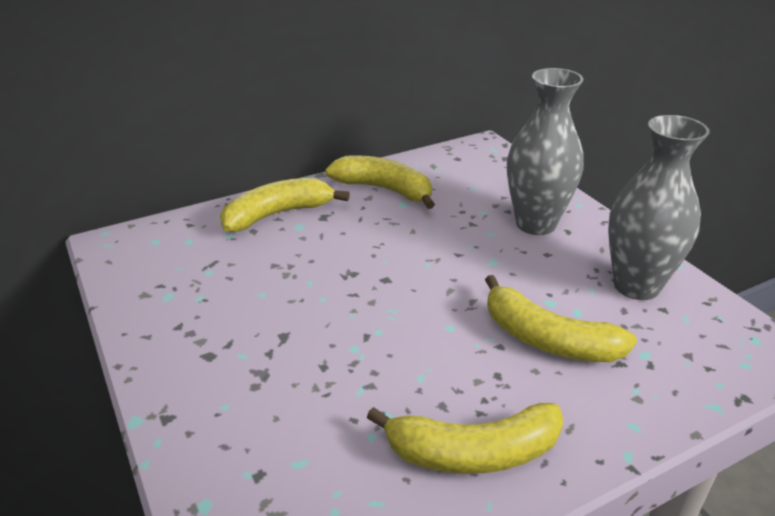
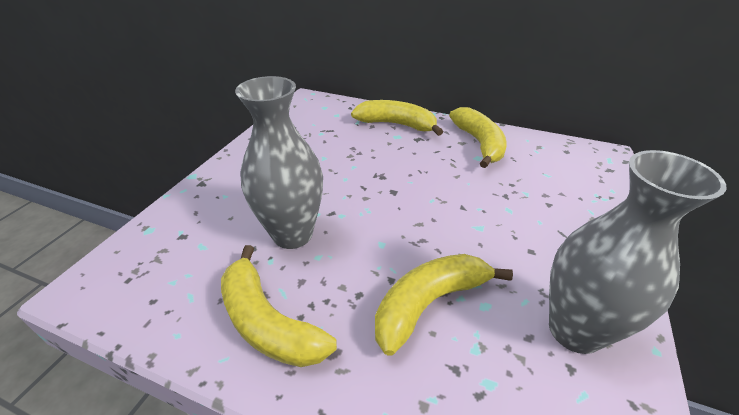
camera: 50 degrees right, 5 degrees up
(535, 224) = (557, 226): grey vase -> grey vase (292, 234)
(548, 339) = (429, 303): yellow banana -> yellow banana turned 60 degrees clockwise

